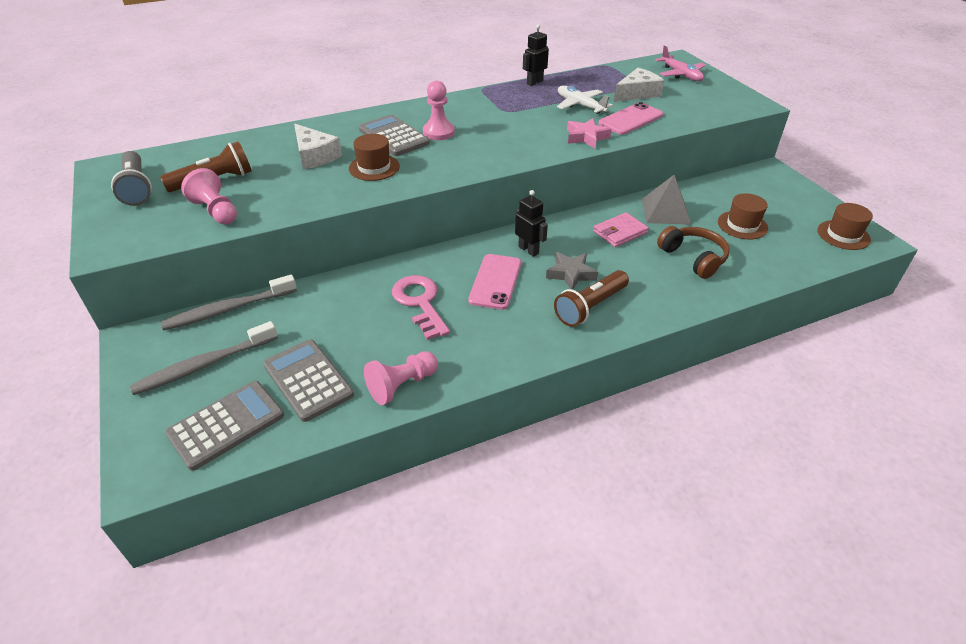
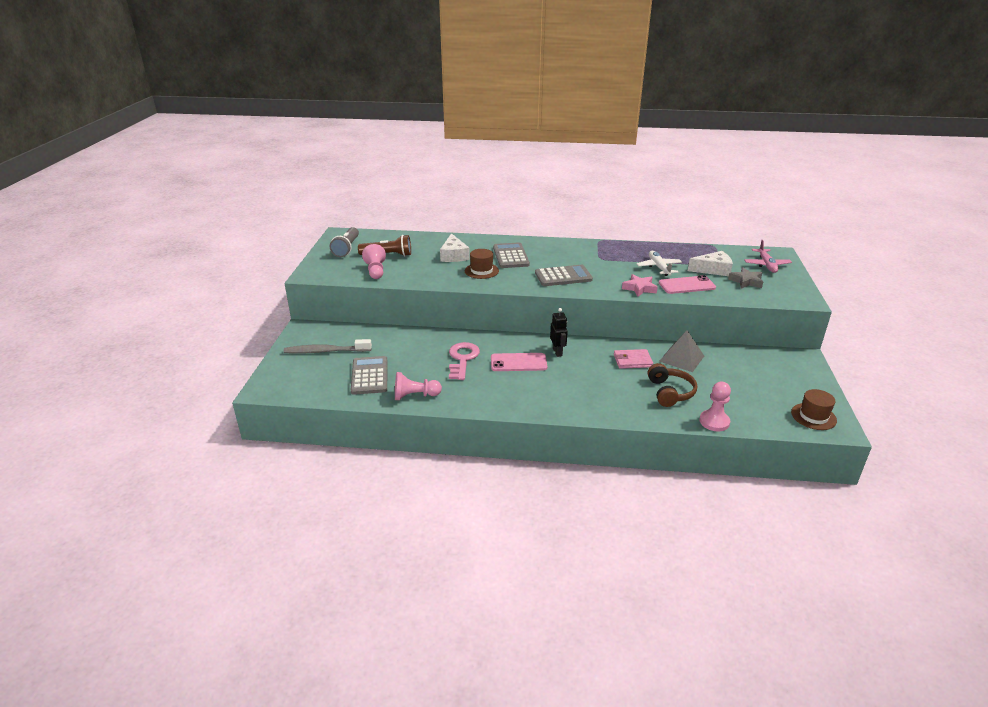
camera: 30 degrees right, 10 degrees down
(226, 425) = (315, 381): grey calculator -> grey calculator (563, 276)
(228, 309) = (358, 329): grey toothbrush -> none
(438, 132) = (541, 260): pink pawn -> pink pawn (714, 422)
(495, 281) = (518, 362): pink phone -> pink phone turned 45 degrees clockwise
(534, 82) = (642, 245): black robot -> none
(571, 274) = (572, 374): grey star -> grey star (746, 281)
(590, 307) = (565, 396): brown flashlight -> none
(742, 225) = (733, 384): brown hat -> none

